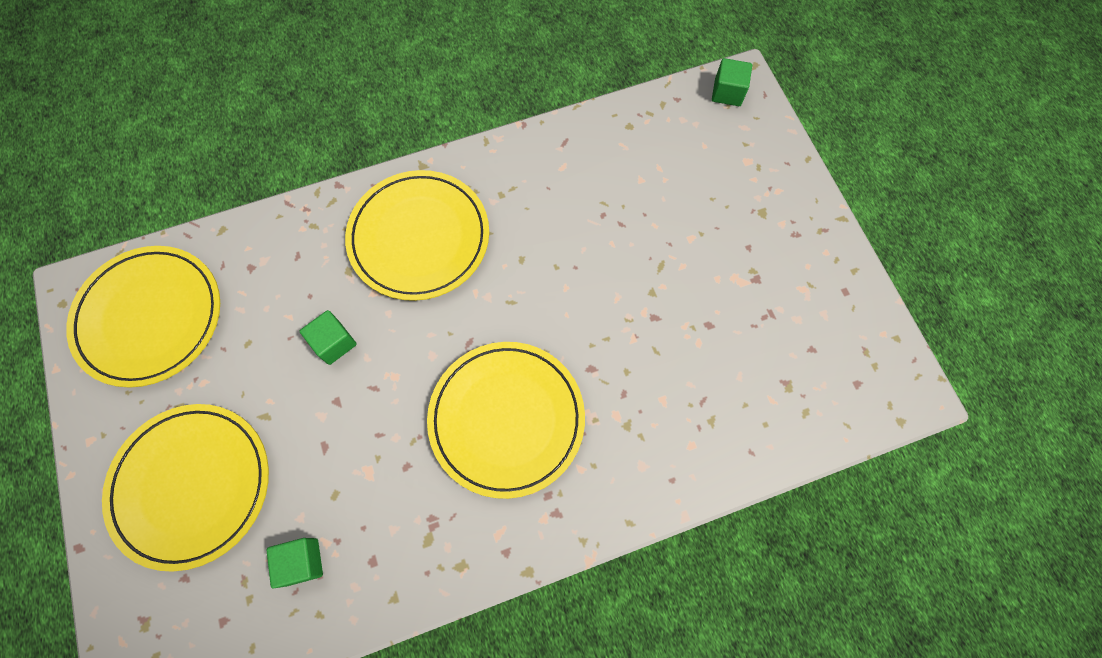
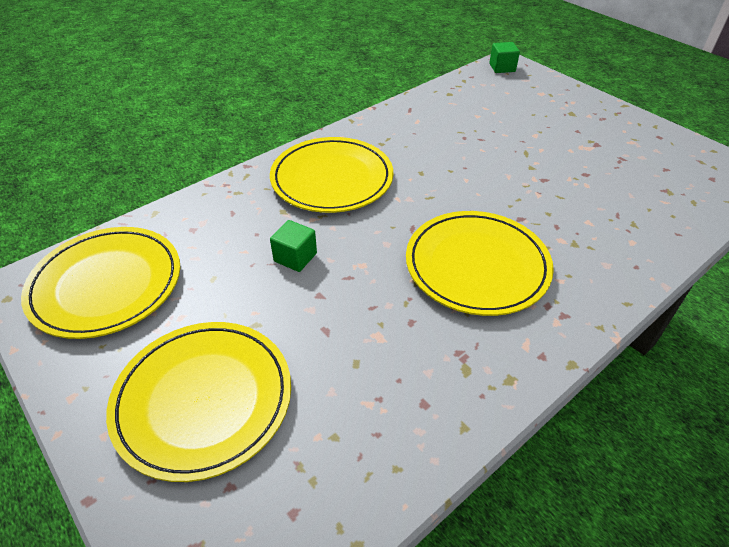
camera: 20 degrees left, 25 degrees down
(302, 561) = (353, 427): green cube -> none

